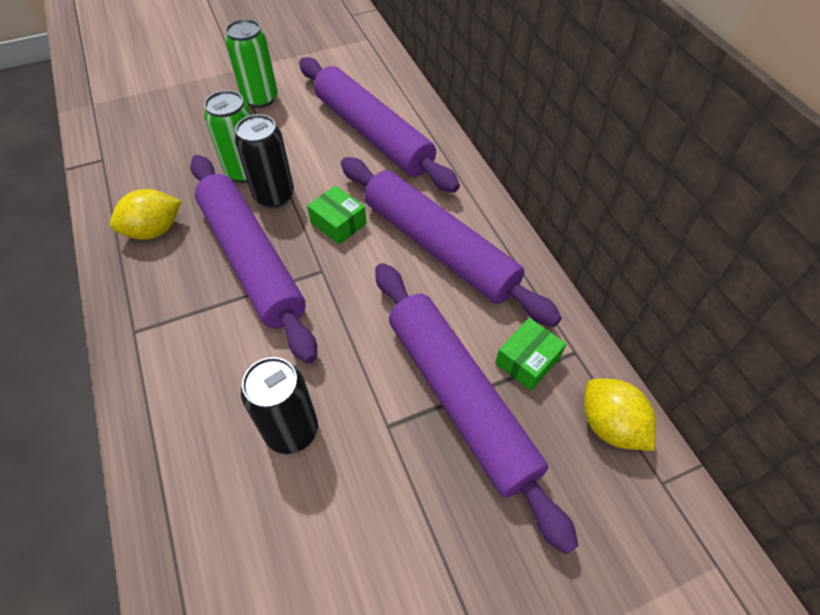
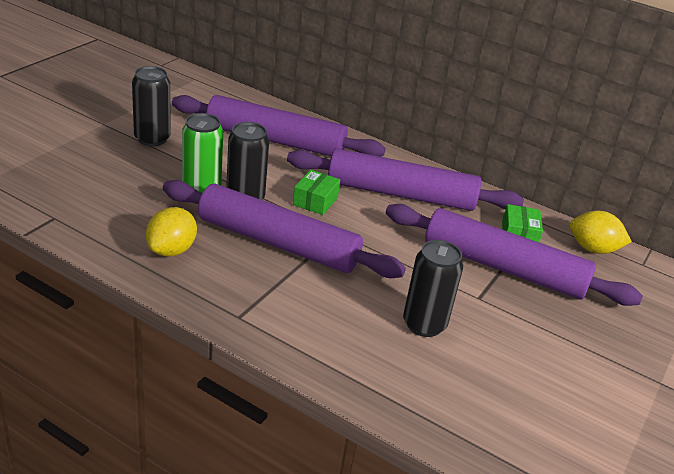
camera: 40 degrees left, 20 degrees down
(260, 98) = (152, 139): green can -> black can
(338, 223) = (315, 201): green box -> green box turned 75 degrees counterclockwise

